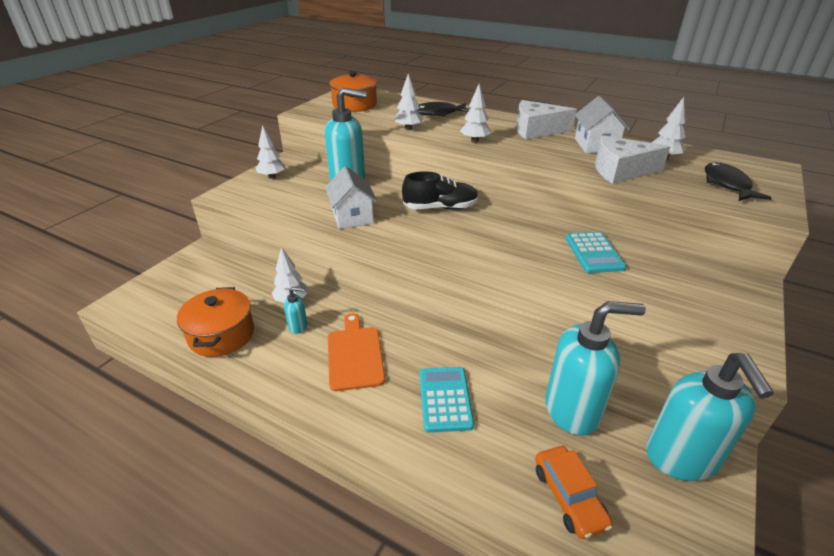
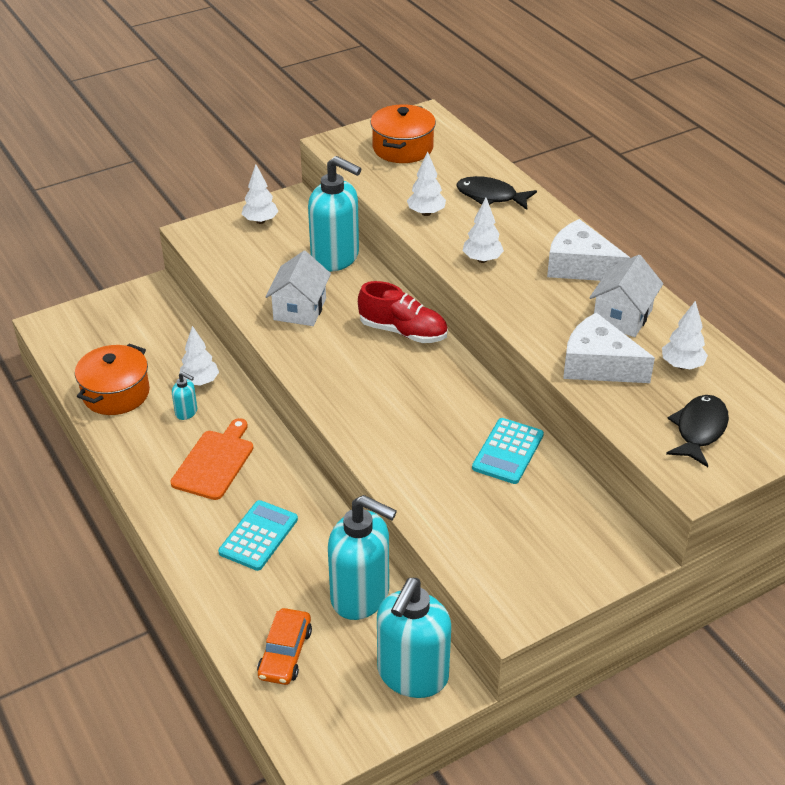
camera: 30 degrees right, 5 degrees up
(440, 208) = (403, 331): black shoe -> red shoe

